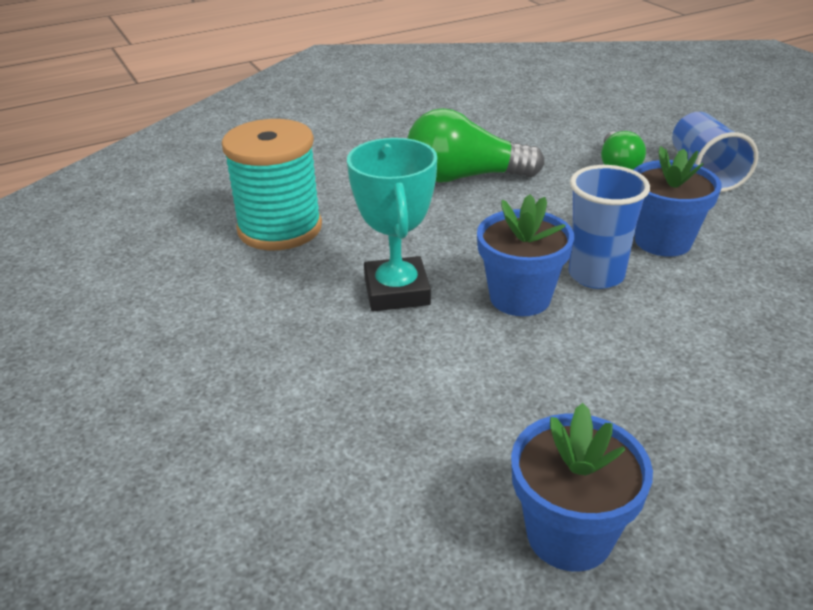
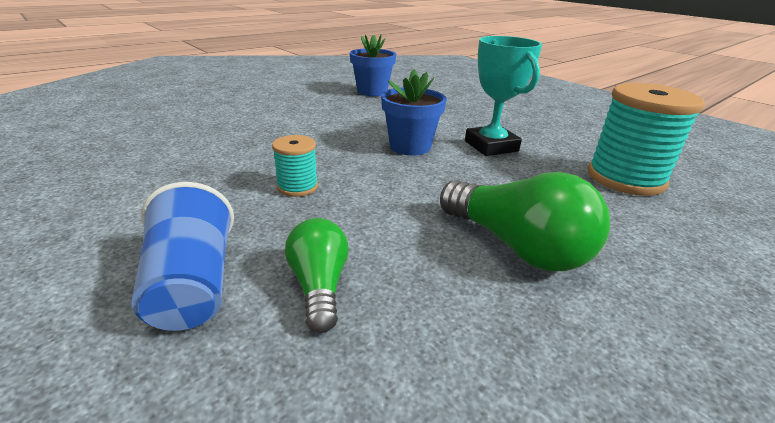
camera: 165 degrees right, 5 degrees down
(464, 177) = (517, 246): green light bulb -> green light bulb turned 60 degrees clockwise
(596, 275) = (359, 161): blue cup -> none
(663, 241) = (297, 187): blue flower pot -> turquoise spool

